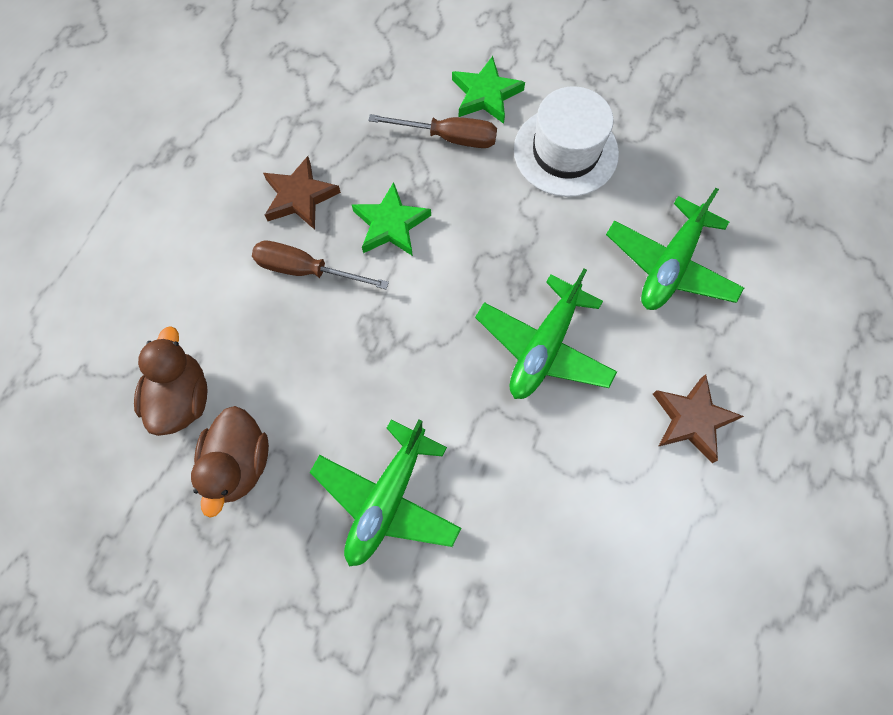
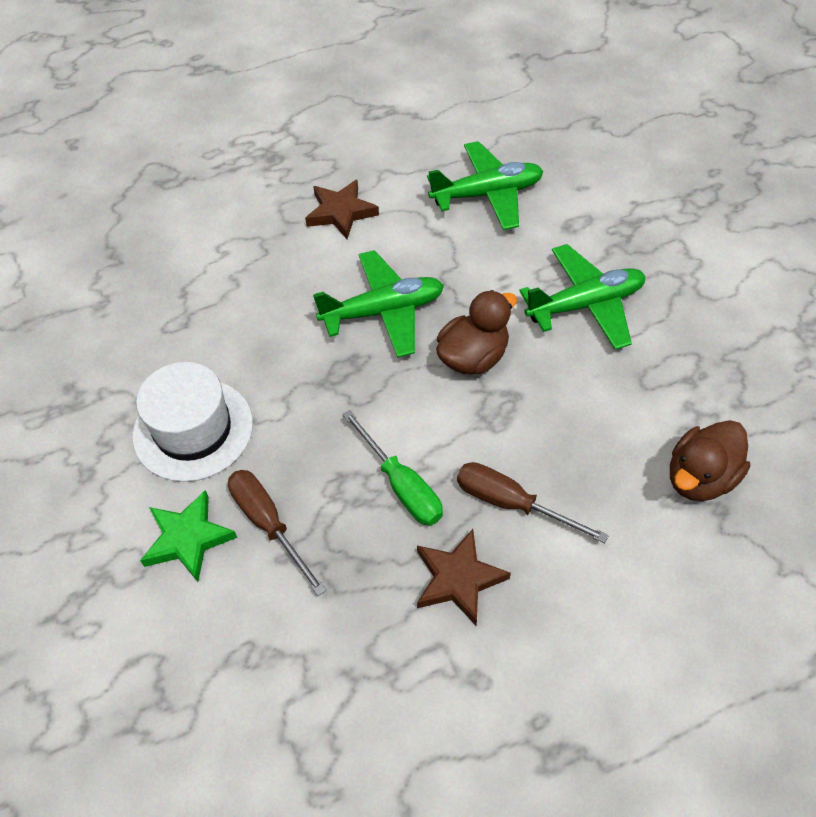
camera: 135 degrees left, 15 degrees down
(239, 463) = (681, 398): brown duck -> brown duck (473, 357)
(306, 270) = (511, 503): brown screwdriver -> brown screwdriver turned 150 degrees clockwise
(391, 224) = (401, 485): green star -> green screwdriver
(670, 265) = (235, 295): green plane -> green plane (487, 194)

